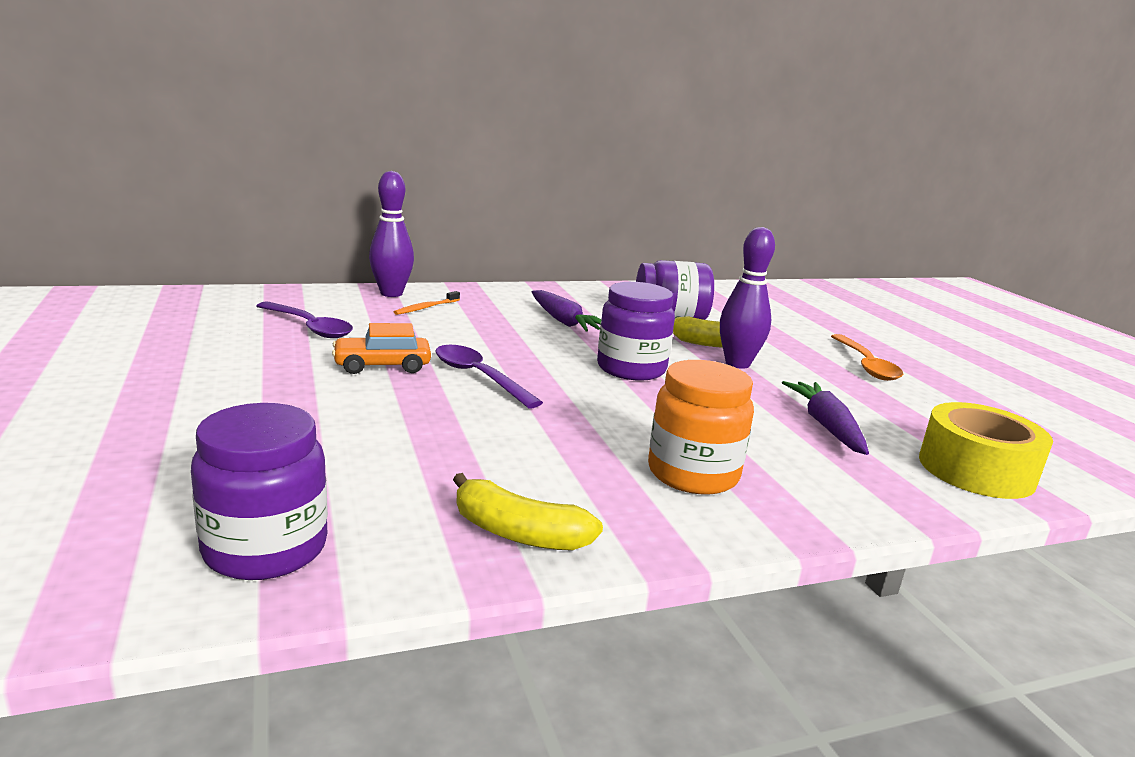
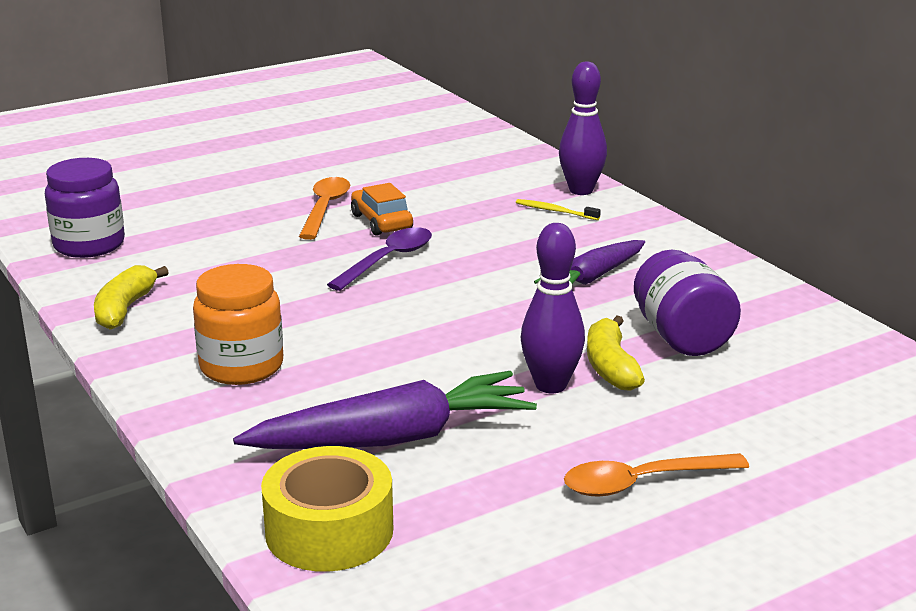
camera: 80 degrees right, 5 degrees up
(309, 327) = (446, 181): purple spoon -> none
(315, 384) = (325, 208): none -> orange spoon
(426, 308) = (555, 211): orange toothbrush -> yellow toothbrush
(631, 369) = (473, 325): purple jar -> none
(826, 426) = (393, 438): purple carrot -> purple carrot, size x1.62

